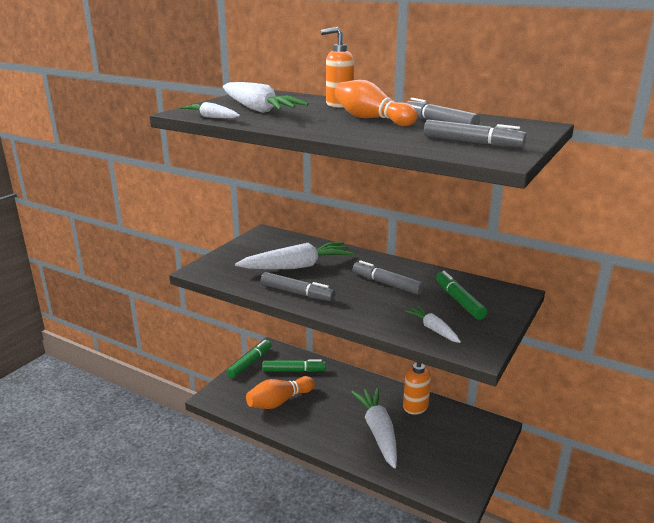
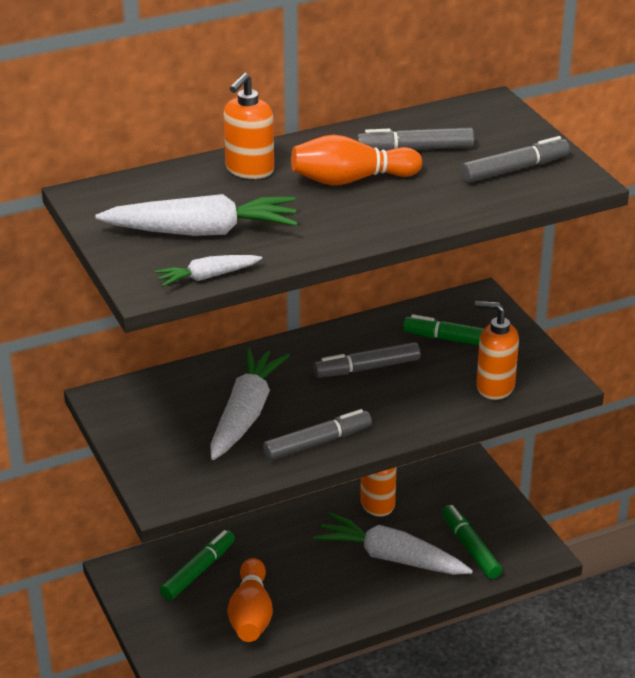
camera: 55 degrees left, 10 degrees up
(250, 363) = (134, 605): green marker -> green marker (470, 548)
(433, 329) = (494, 387): white carrot -> orange soap dispenser

